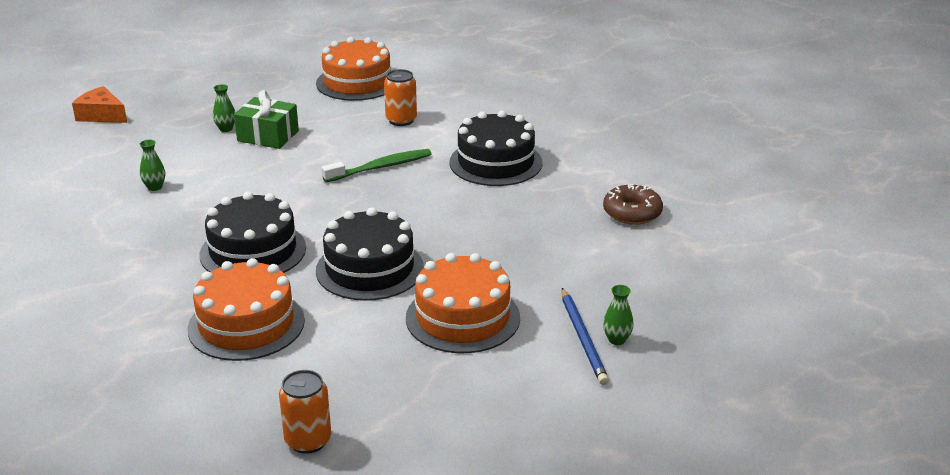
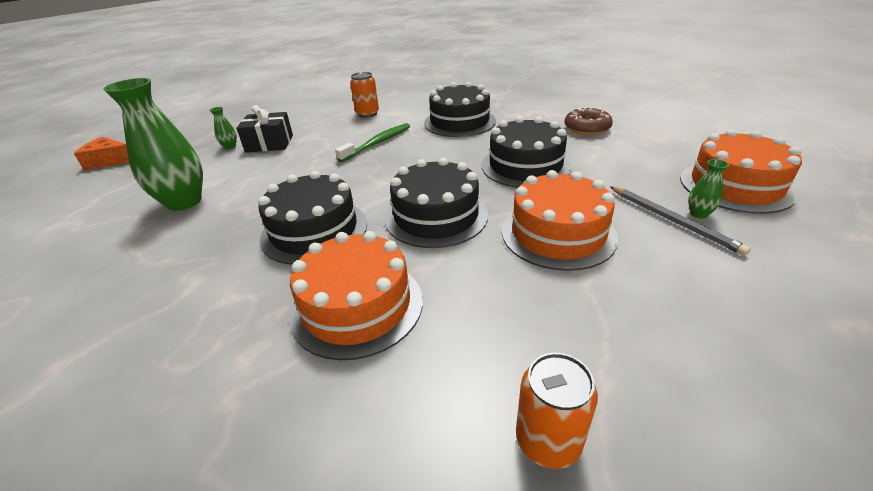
camera: 20 degrees left, 5 degrees up
(155, 187) = (184, 202): green vase -> green vase, size x2.42
(268, 136) = (269, 144): green gift -> black gift
(357, 82) = (316, 101): orange cake -> orange cake (735, 186)
(509, 240) = (525, 166): none -> black cake
(583, 338) = (673, 221): blue pencil -> grey pencil

